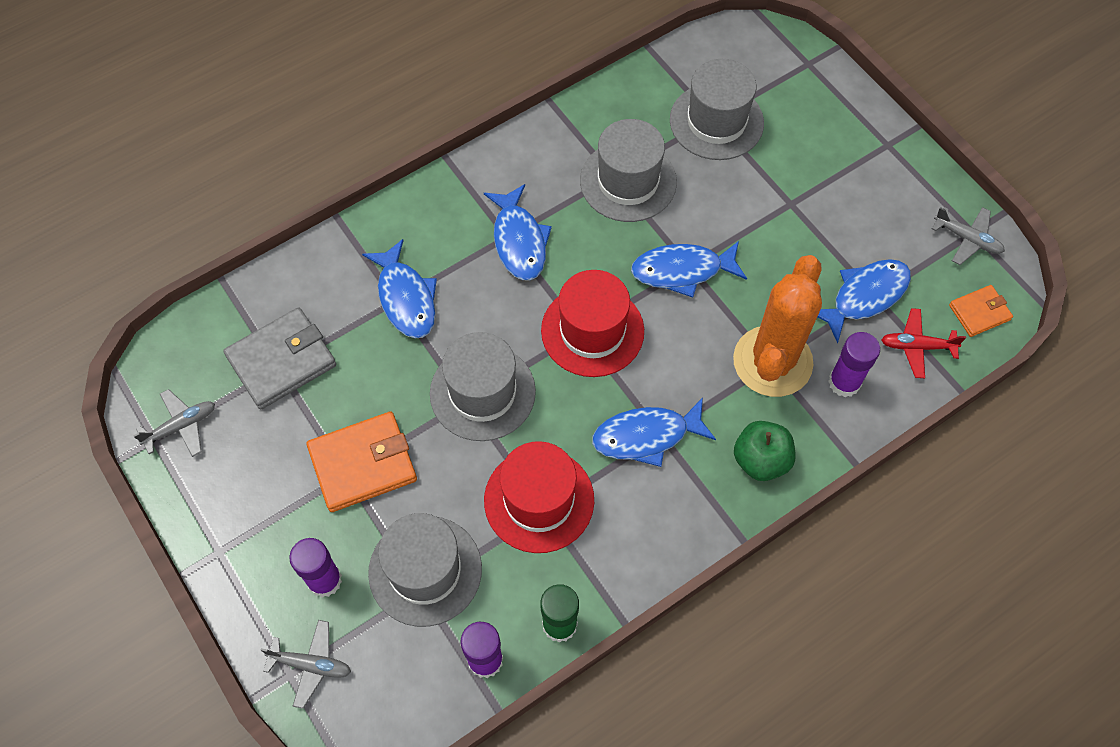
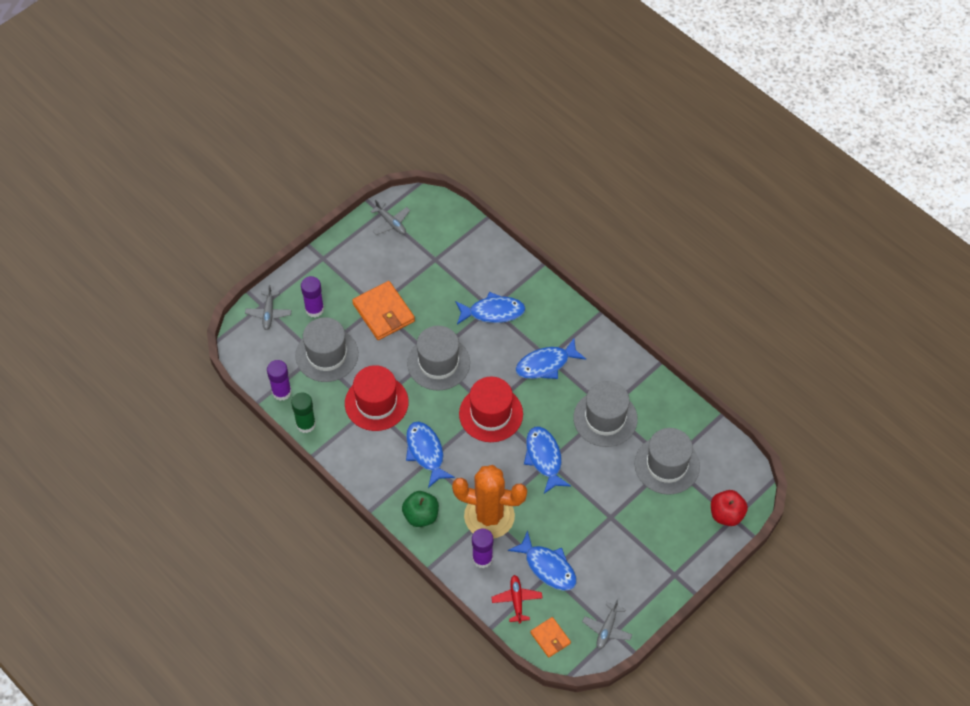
camera: 80 degrees right, 5 degrees down
(281, 361) = (439, 260): grey wallet -> none
(406, 298) = (493, 312): blue fish -> blue fish turned 150 degrees counterclockwise
(802, 69) = (726, 514): none -> red apple

